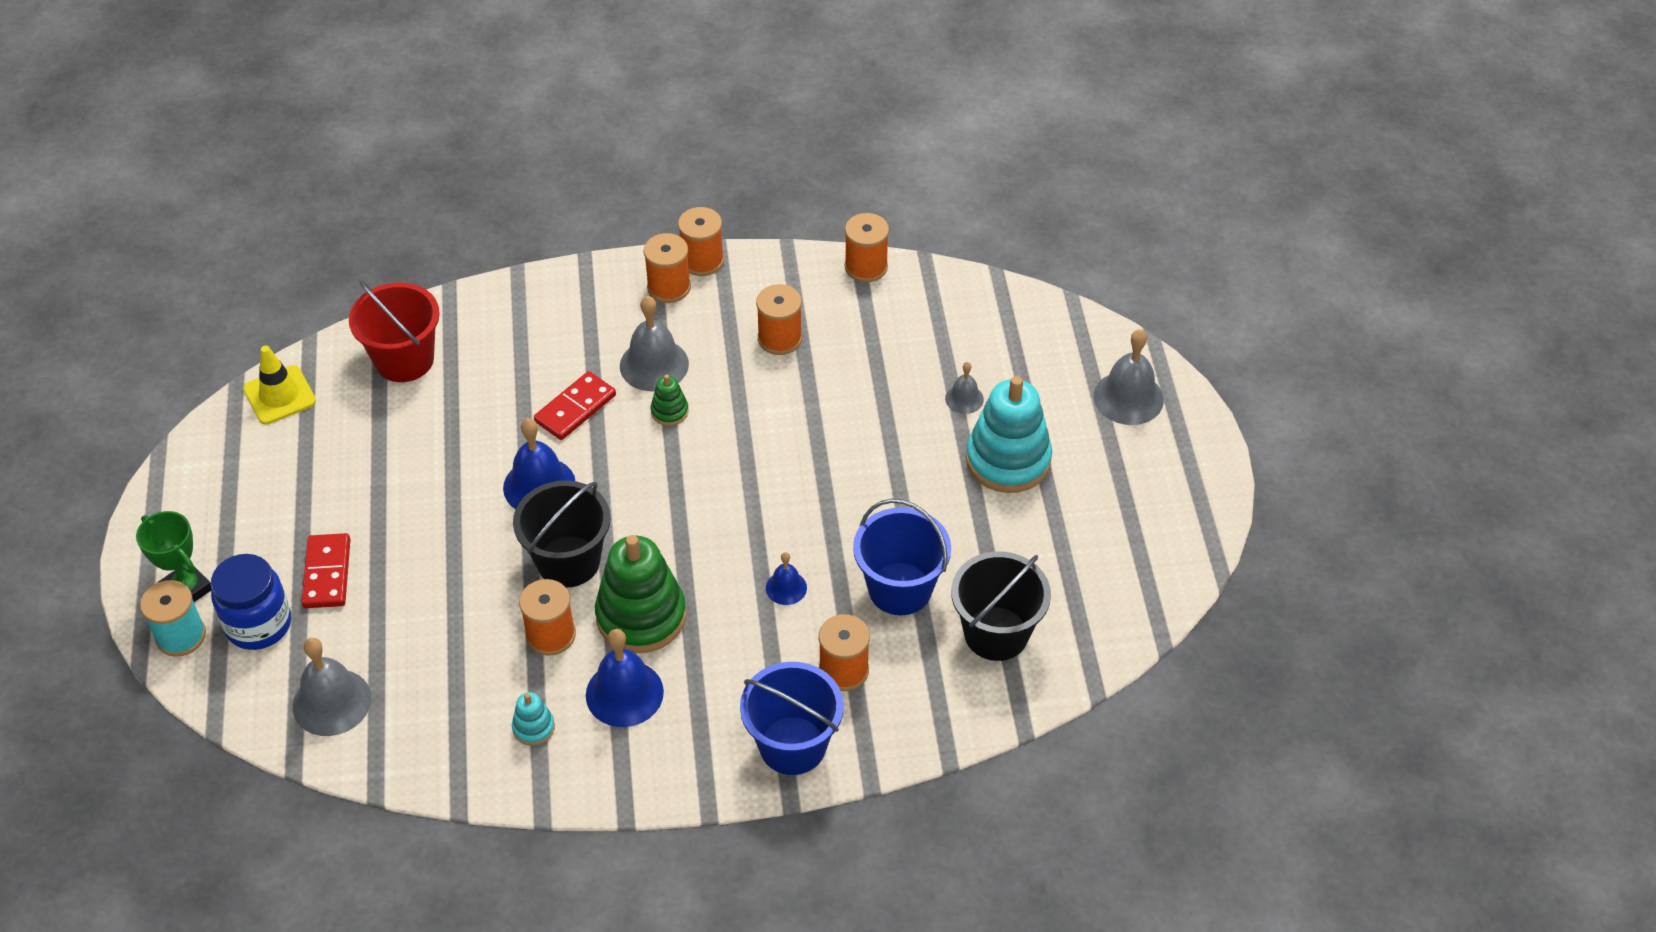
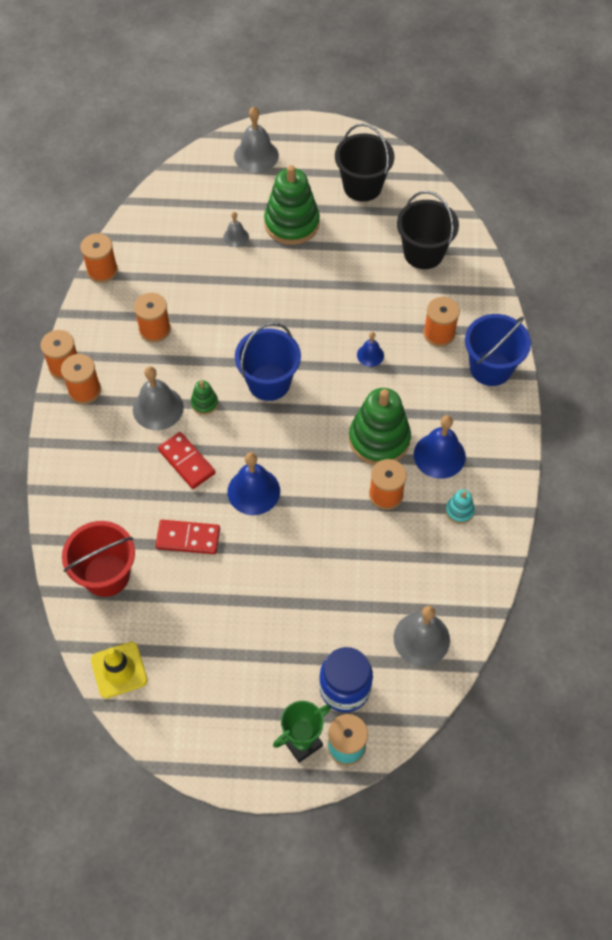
camera: 80 degrees left, 10 degrees up
(327, 573) = (306, 639): red domino -> red domino (188, 538)
(568, 561) = (325, 478): black bucket -> black bucket (362, 186)
(900, 589) = (382, 295): blue bucket -> blue bucket (269, 382)
(1008, 460) = (292, 223): turquoise stacking toy -> green stacking toy

